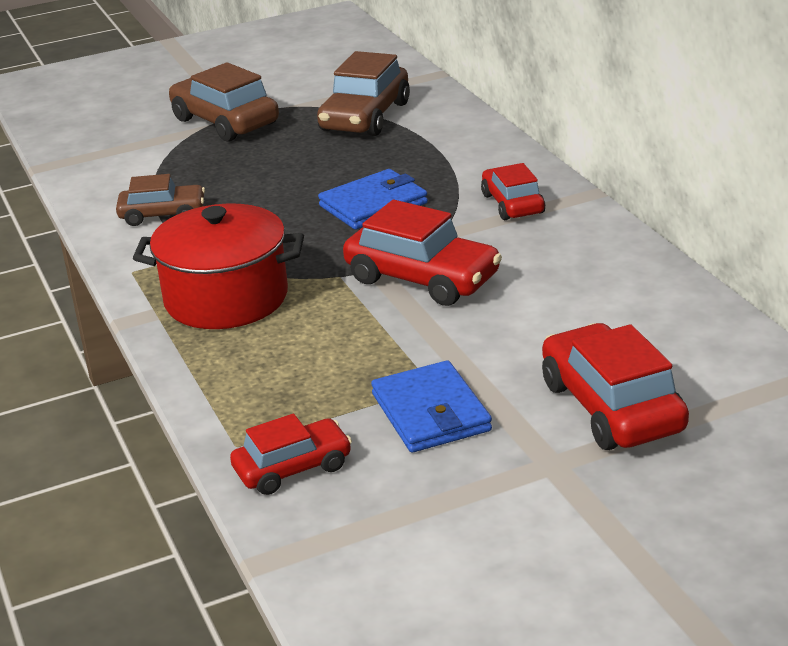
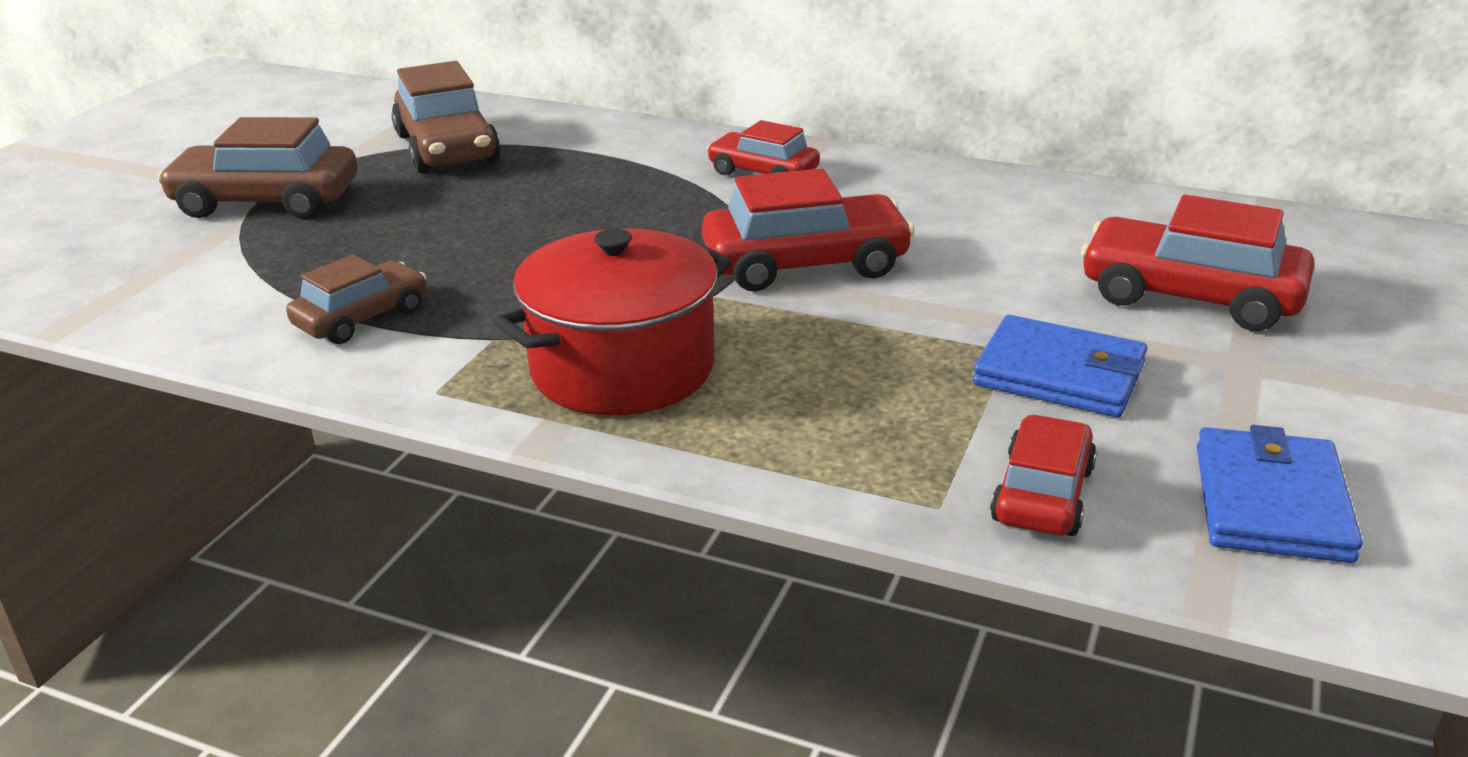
camera: 45 degrees left, 0 degrees up
(373, 204) = (617, 220): blue wallet -> blue wallet (1271, 502)

